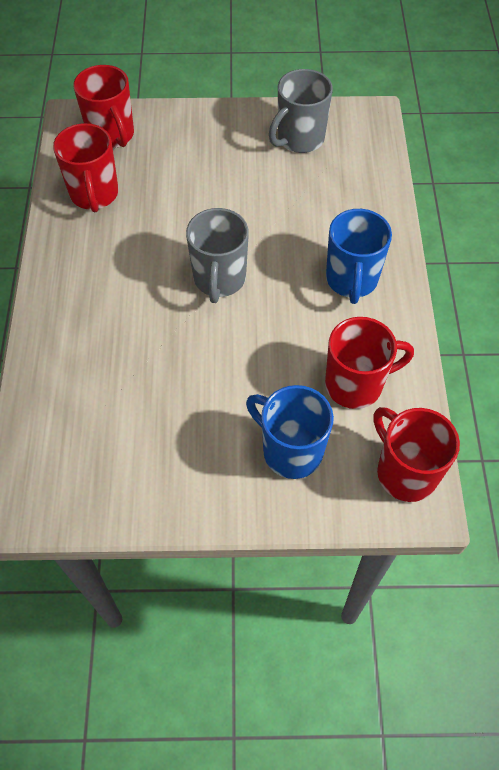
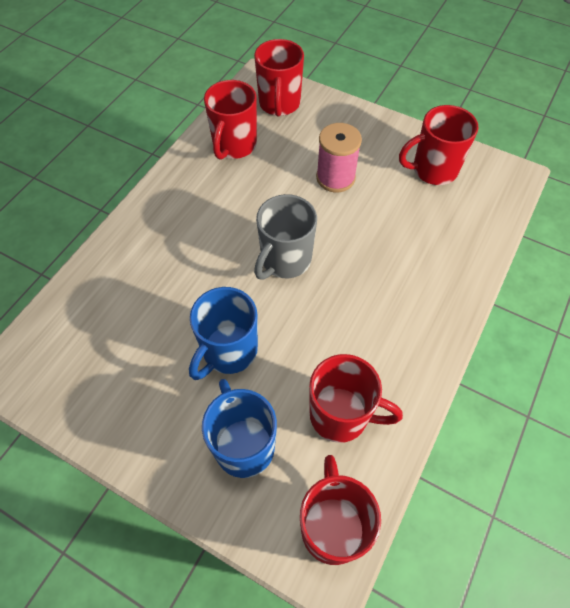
camera: 30 degrees right, 0 degrees up
(215, 184) = (335, 178): none -> pink spool
(299, 139) = (433, 170): grey mug -> red mug
(351, 280) = (399, 316): blue mug -> blue mug (228, 351)

